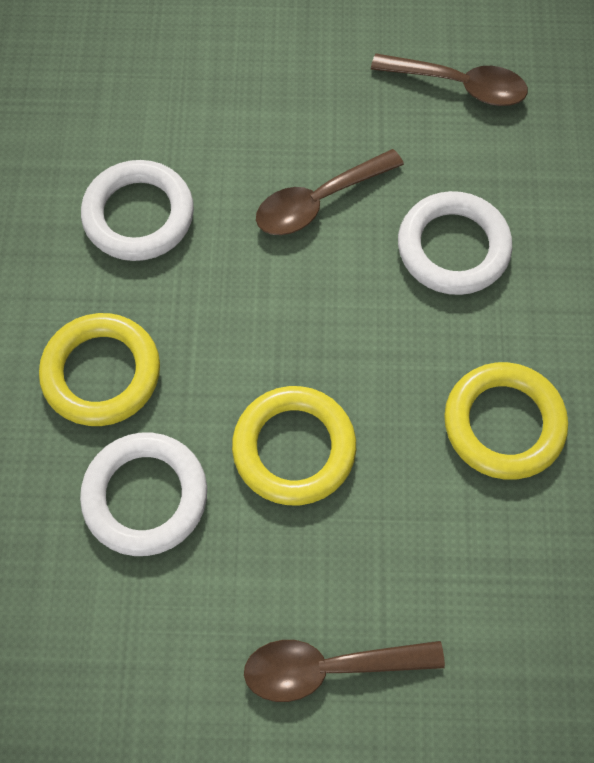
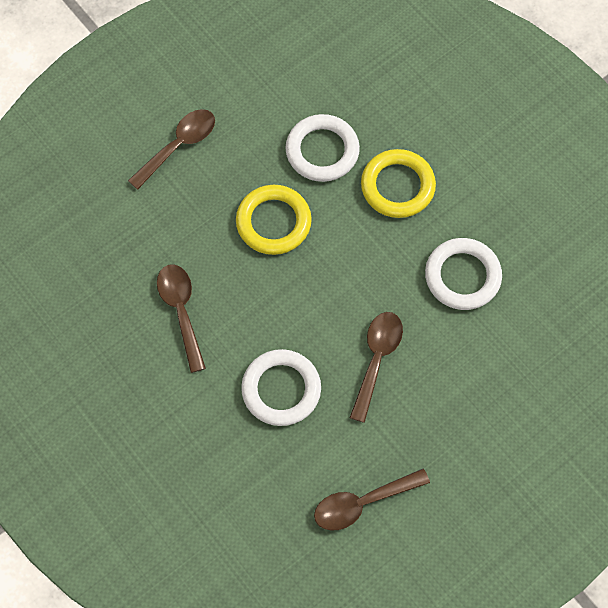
camera: 140 degrees right, 0 degrees up
(503, 424) = (181, 311): yellow ring -> brown spoon

